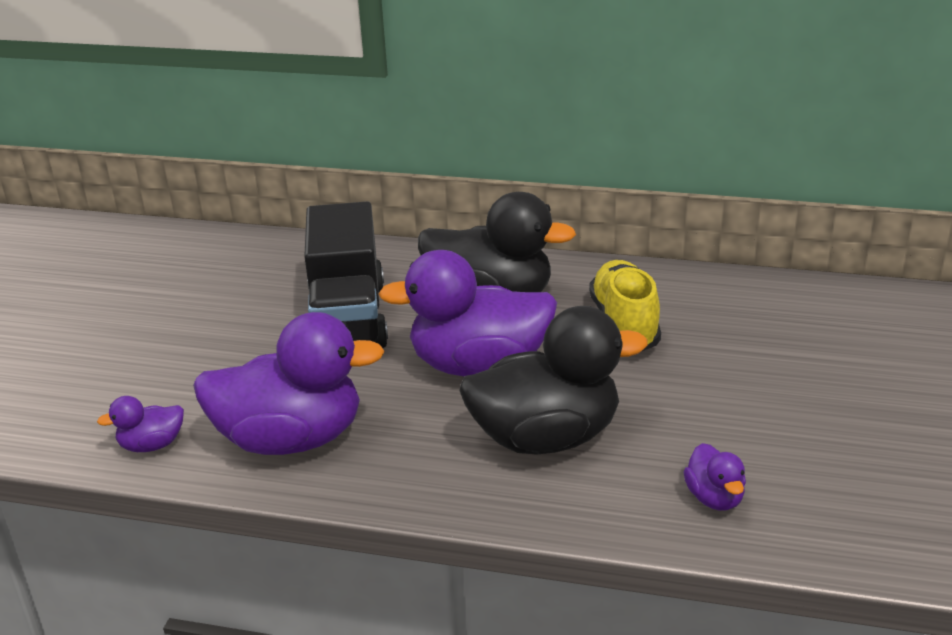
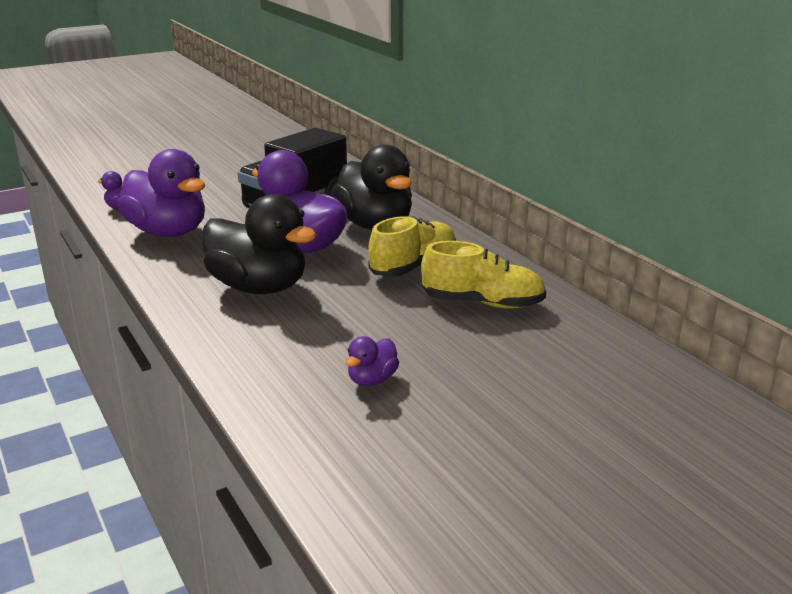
camera: 45 degrees right, 5 degrees down
(714, 498) = (267, 354): purple duck -> purple duck (372, 380)
(753, 326) = (482, 303): none -> yellow shoe

